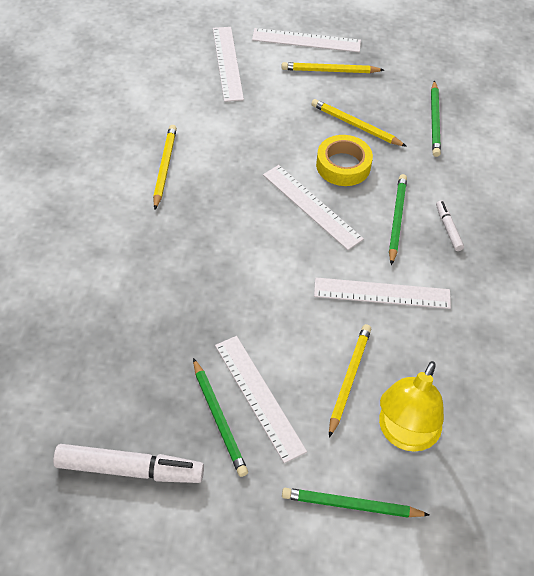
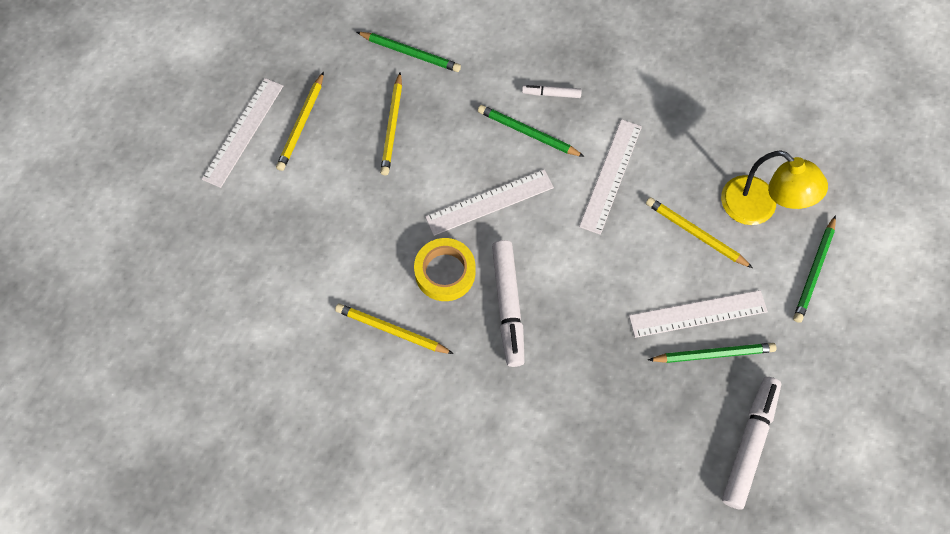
camera: 70 degrees left, 15 degrees up
(214, 240) = (508, 305): none -> white marker
(228, 63) = (249, 223): white ruler -> none
(343, 165) = (444, 156): yellow tape -> yellow tape (445, 272)
(356, 125) = (392, 126): yellow pencil -> yellow pencil turned 45 degrees counterclockwise

